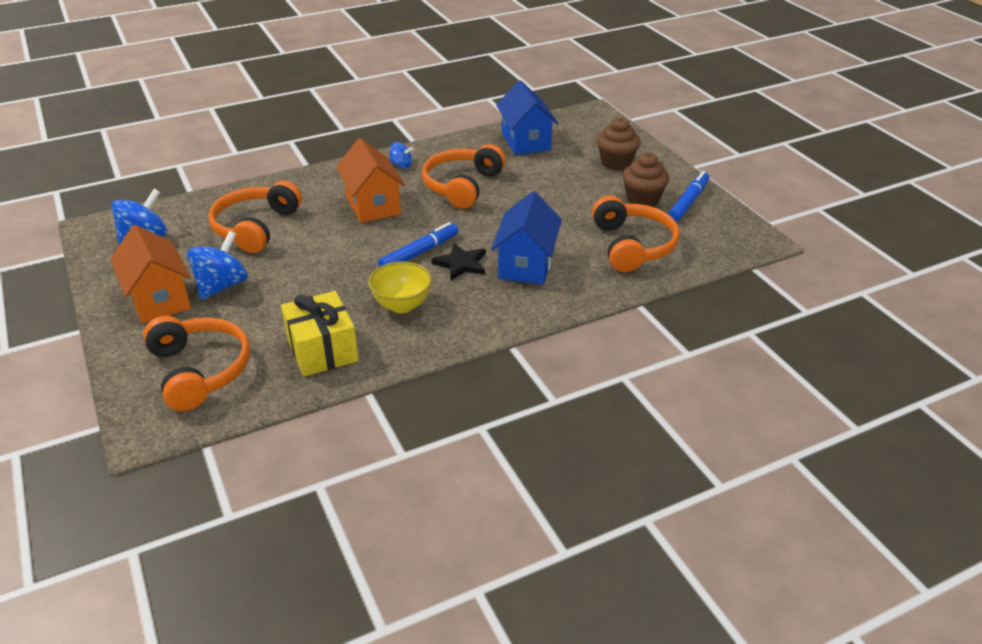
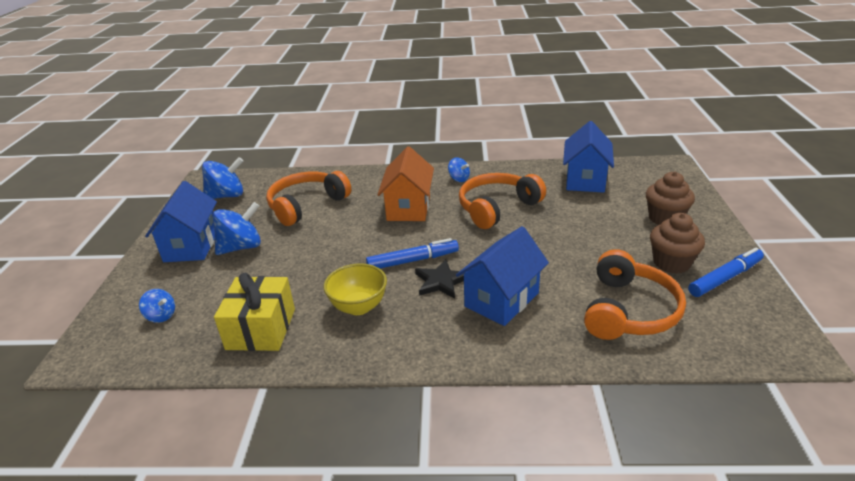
camera: 30 degrees right, 5 degrees down
(159, 299) = (191, 246): orange house -> blue house
(200, 370) = (161, 316): orange headphones -> blue spinning top

